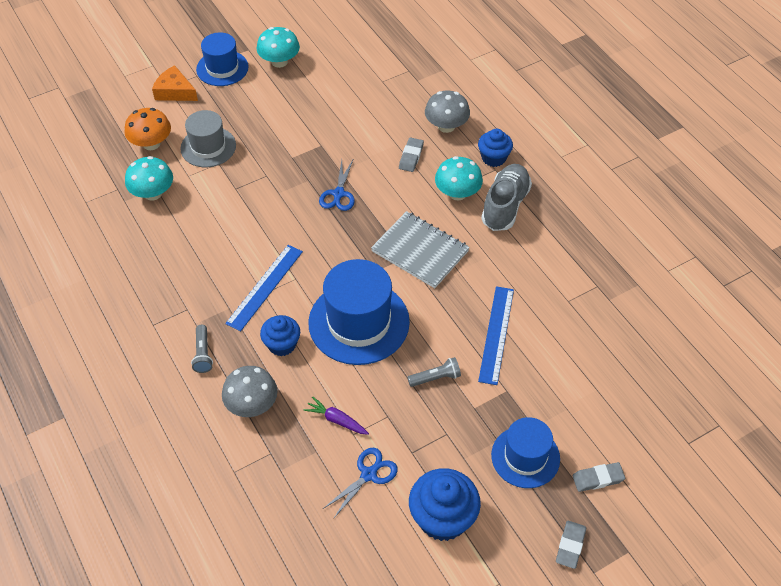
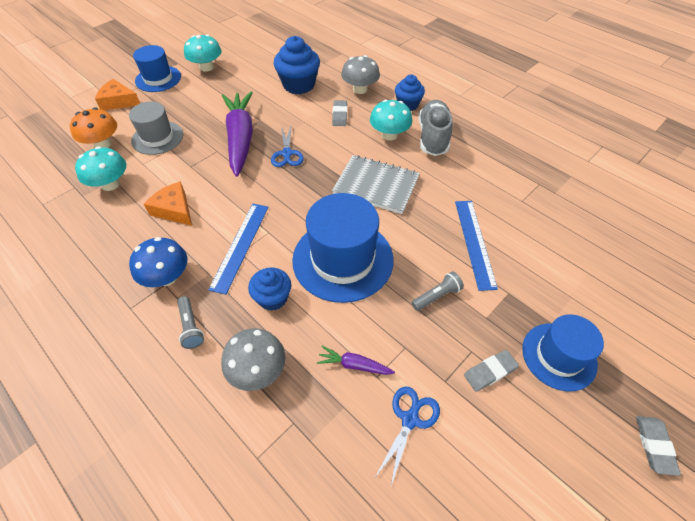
camera: 15 degrees left, 0 degrees up
(190, 303) = (167, 277): none -> blue mushroom
(210, 235) = (174, 210): none -> orange cheese
(294, 165) = (240, 139): none -> purple carrot
(442, 518) = (509, 451): blue cupcake -> blue cupcake (299, 85)
(598, 478) = (638, 361): grey eraser -> grey eraser (490, 372)

